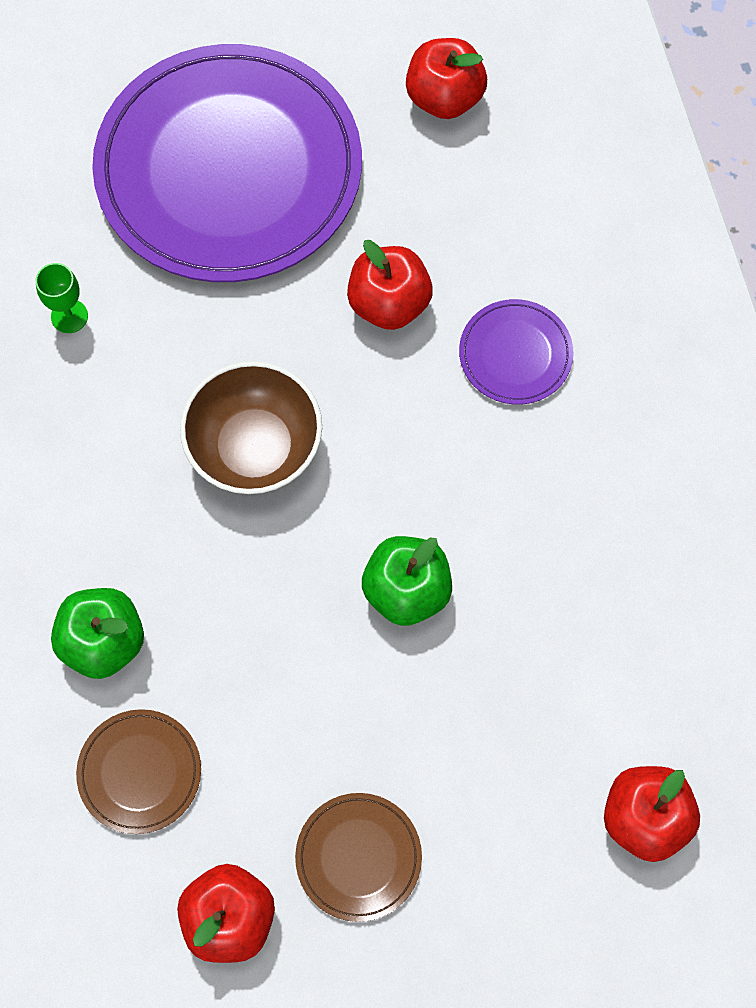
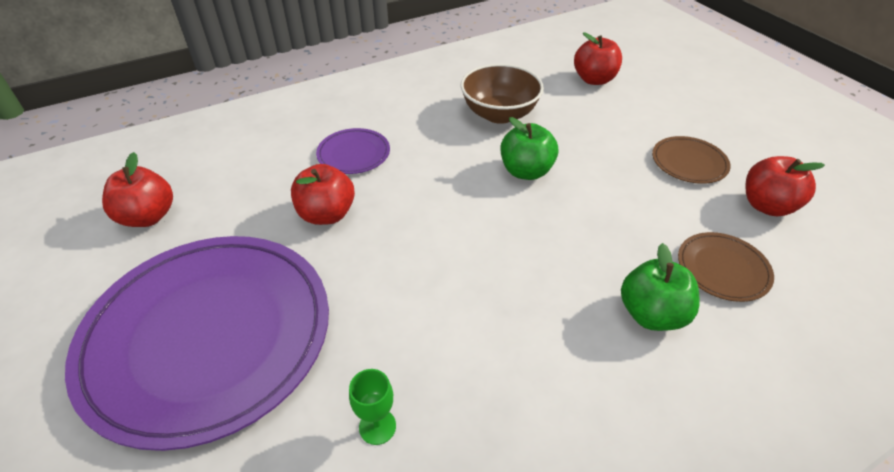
camera: 105 degrees left, 25 degrees down
(255, 447) = (460, 261): brown bowl -> brown bowl (499, 114)

